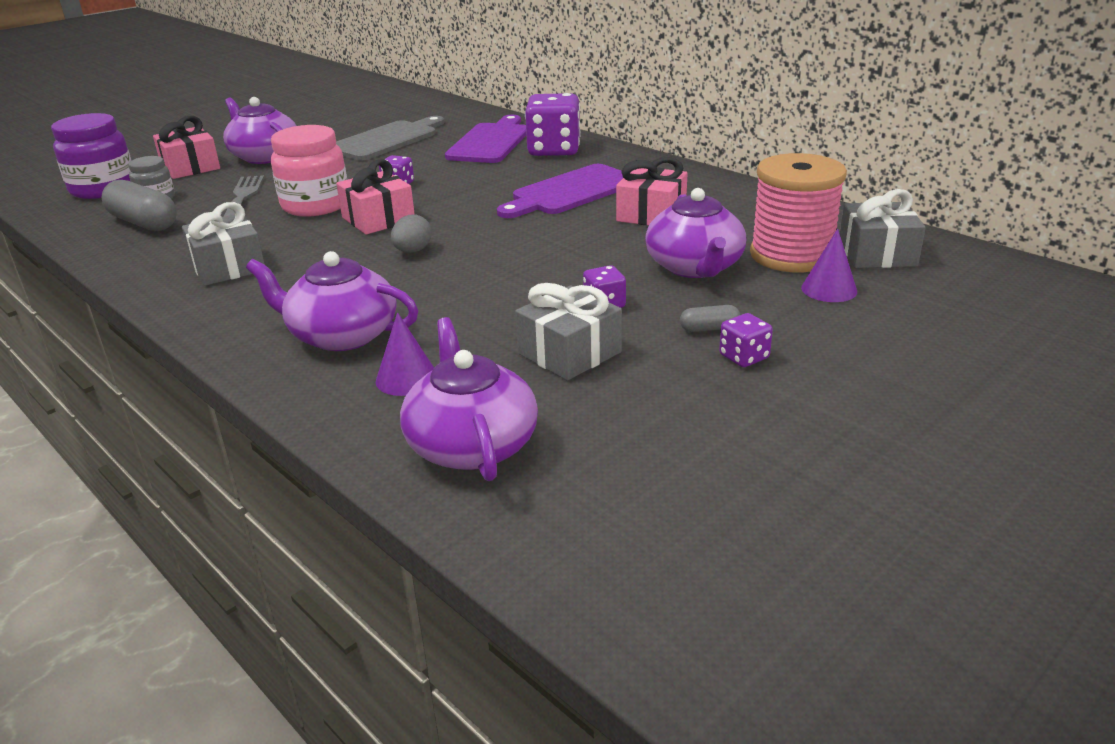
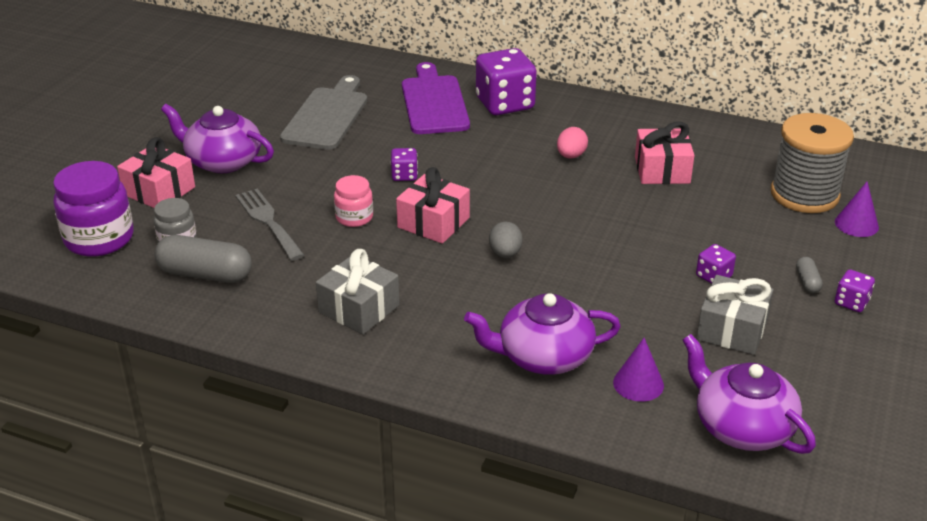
camera: 25 degrees left, 5 degrees up
(315, 205) = (354, 217): pink jar -> pink jar, size x0.56
(570, 192) = (571, 156): purple cutting board -> pink egg
(695, 267) = (746, 222): purple teapot -> none
(709, 329) = (807, 282): grey capsule -> grey capsule turned 60 degrees counterclockwise
(791, 255) = (804, 194): pink spool -> grey spool
(876, 254) = (861, 180): grey gift -> none

